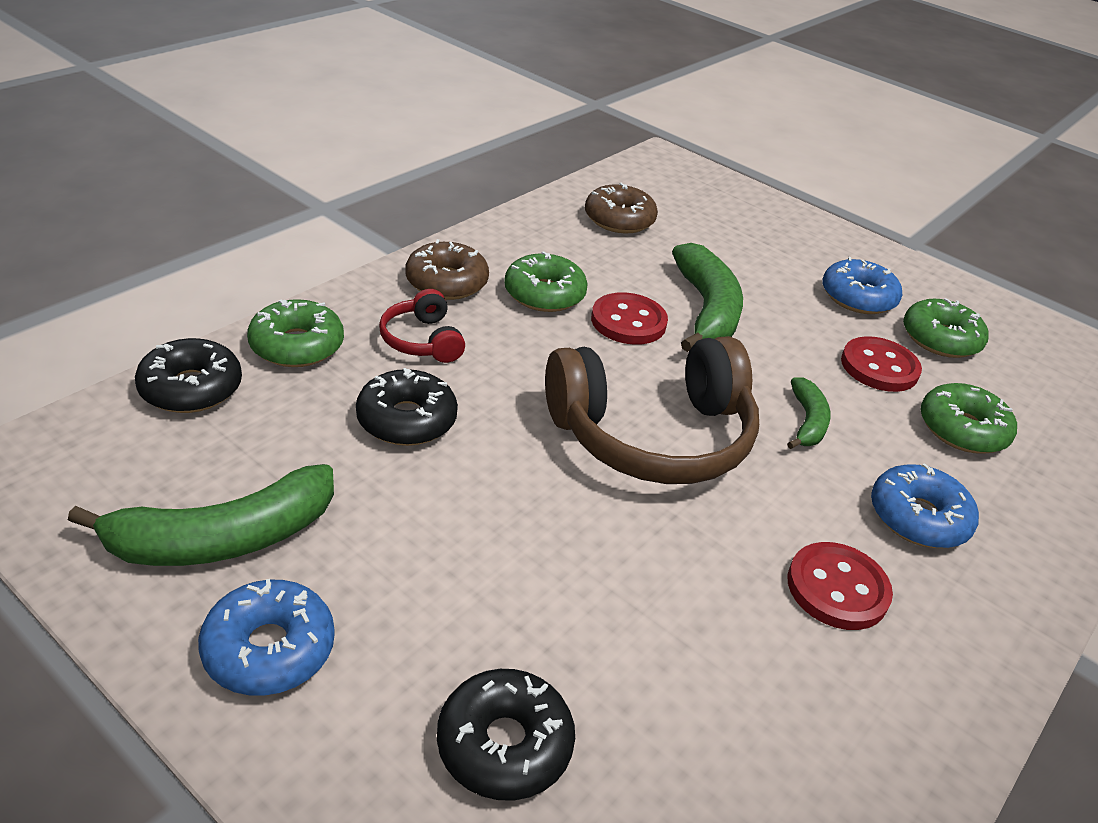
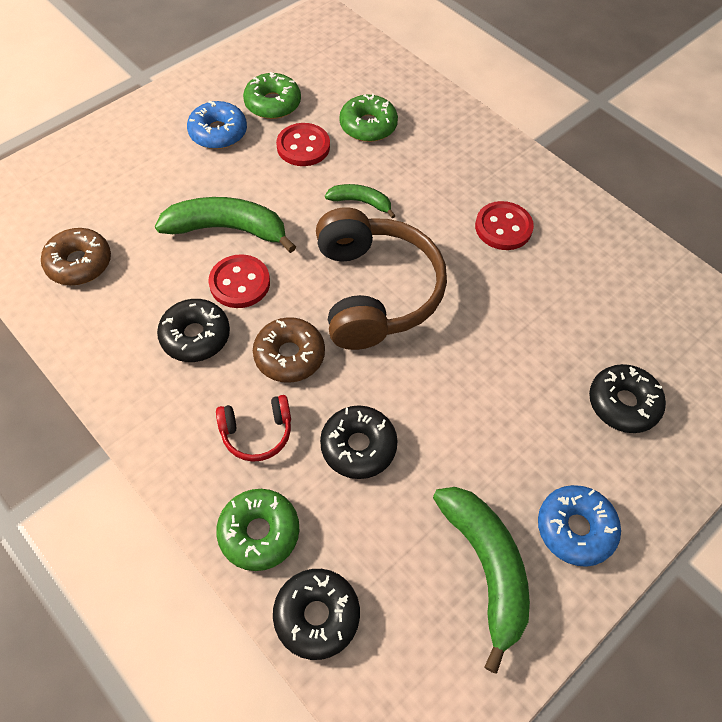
camera: 80 degrees left, 20 degrees up
(446, 282) = (169, 410): brown donut -> brown donut (289, 355)
(544, 294) = (195, 336): green donut -> black donut
(918, 517) = (446, 173): blue donut -> none

